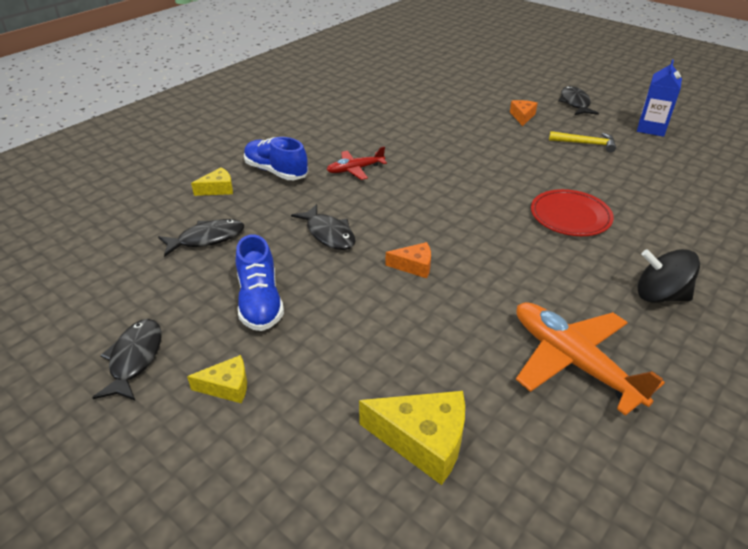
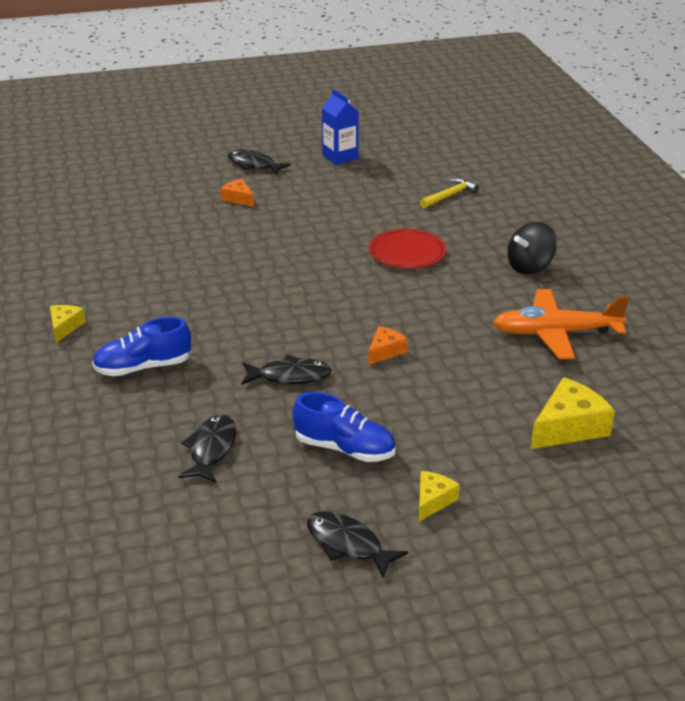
camera: 55 degrees left, 5 degrees down
(218, 189) = (127, 415): yellow cheese -> yellow cheese (65, 327)
(355, 169) = (204, 321): red plane -> none
(585, 143) = (321, 194): yellow hammer -> yellow hammer (449, 195)

